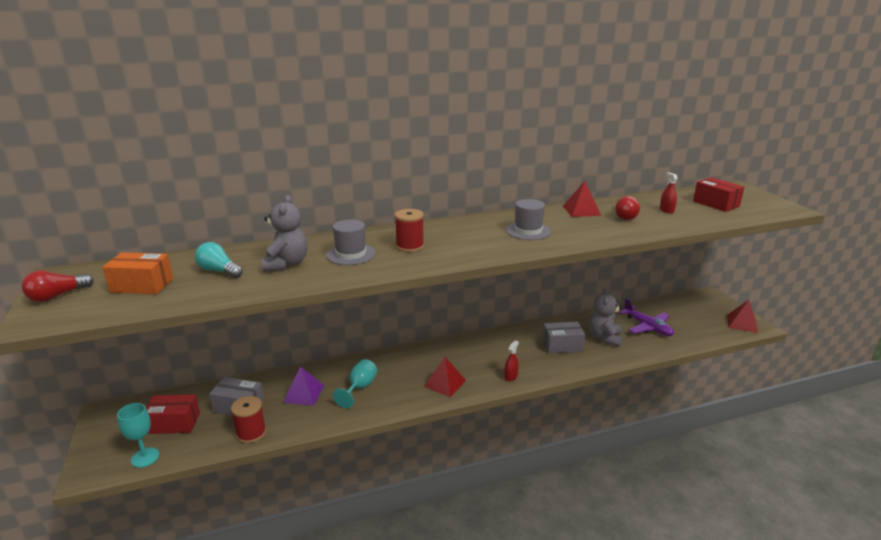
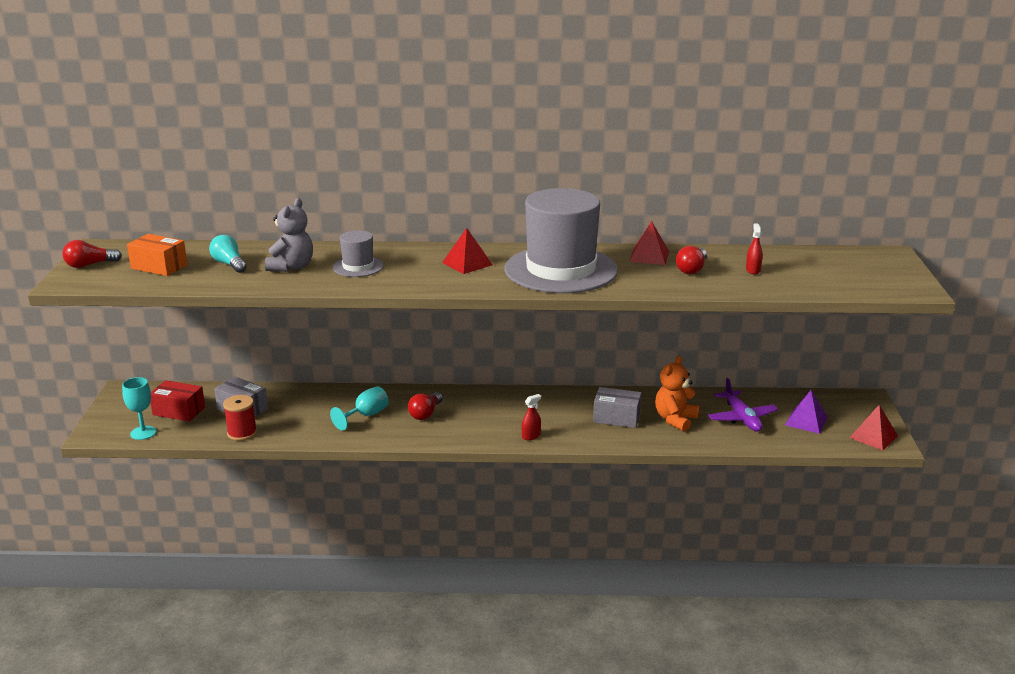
camera: 20 degrees right, 0 degrees up
(303, 393) = (308, 410): purple pyramid -> purple pyramid (806, 421)
(410, 246) = (421, 267): red spool -> none
(410, 375) = (425, 414): none -> red light bulb
(445, 383) = (455, 428): red pyramid -> red pyramid (467, 263)
(528, 231) = (561, 270): grey hat -> grey hat, size x2.22
(604, 338) = (675, 419): grey teddy bear -> orange teddy bear
(716, 204) = (828, 271): red box -> none

